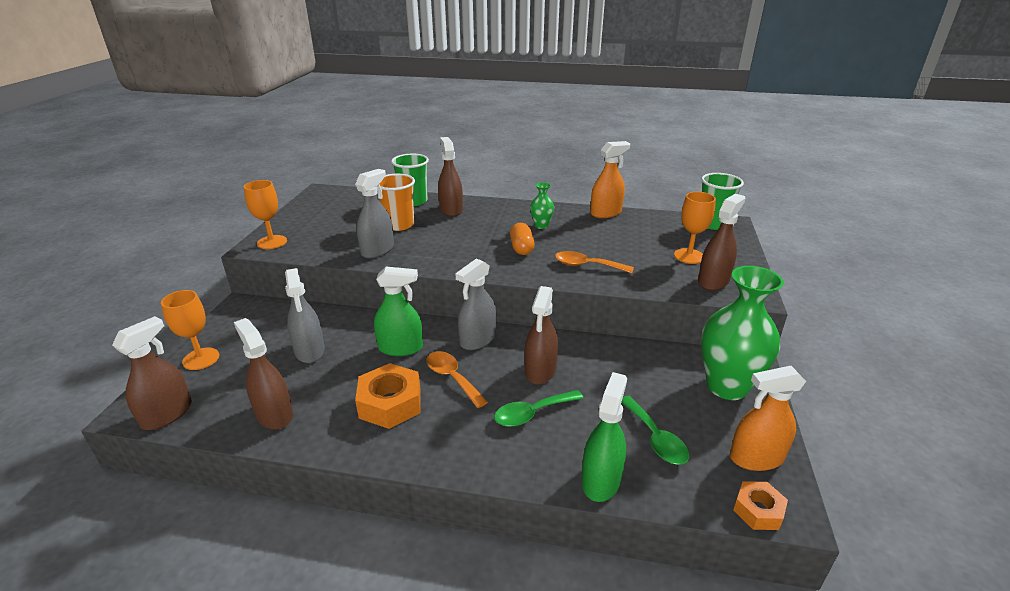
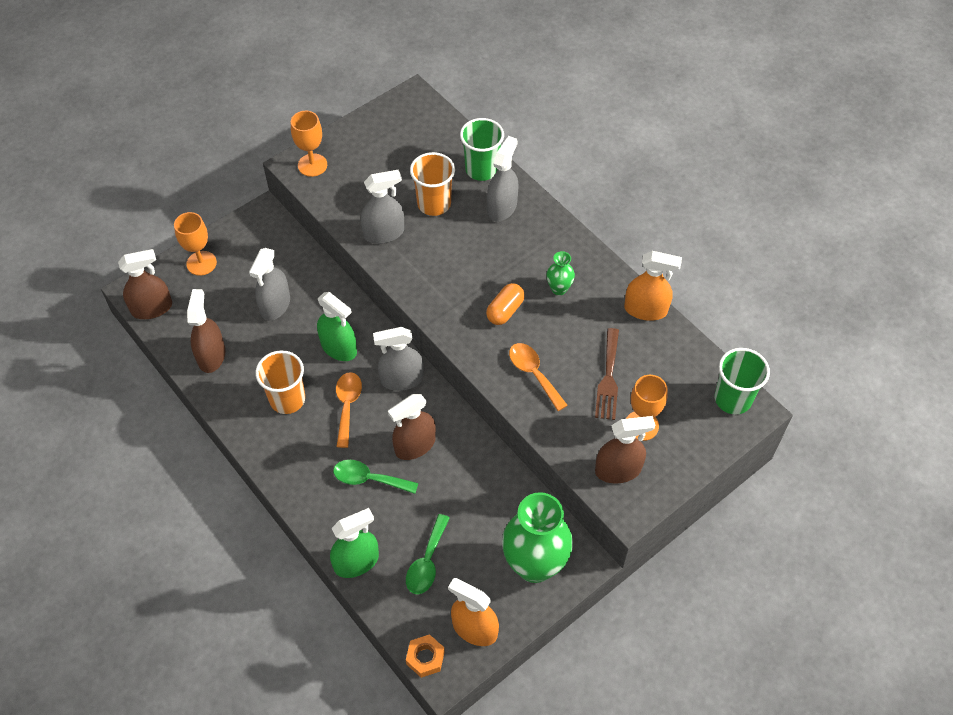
camera: 40 degrees right, 25 degrees up
(390, 403) = (287, 399): orange nut -> orange cup
(451, 210) = (502, 207): brown spray bottle -> grey spray bottle
(634, 246) = (608, 378): none -> brown fork

